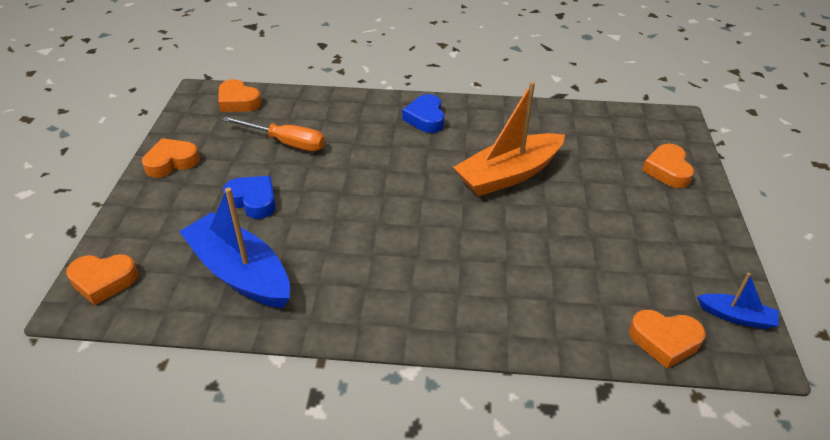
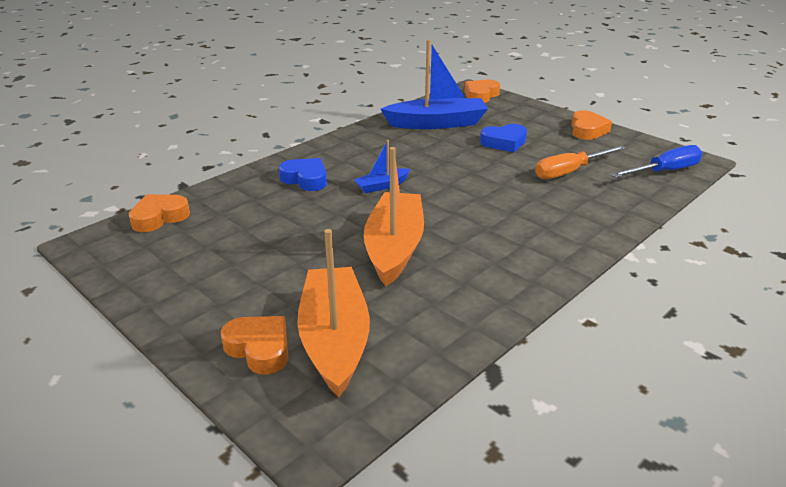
camera: 130 degrees right, 10 degrees down
(238, 101) = (664, 171): orange heart -> blue screwdriver
(425, 118) = (539, 247): blue heart -> blue heart (305, 179)
(619, 149) = (334, 339): none -> orange boat
(736, 316) = (111, 257): blue boat -> blue boat (382, 186)

